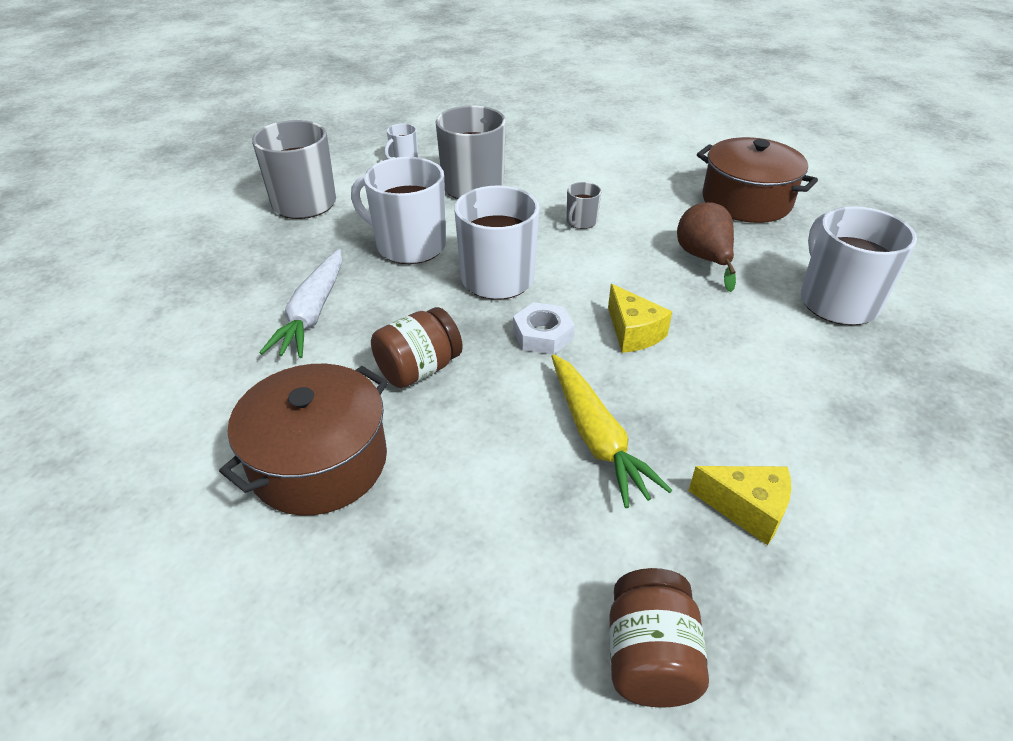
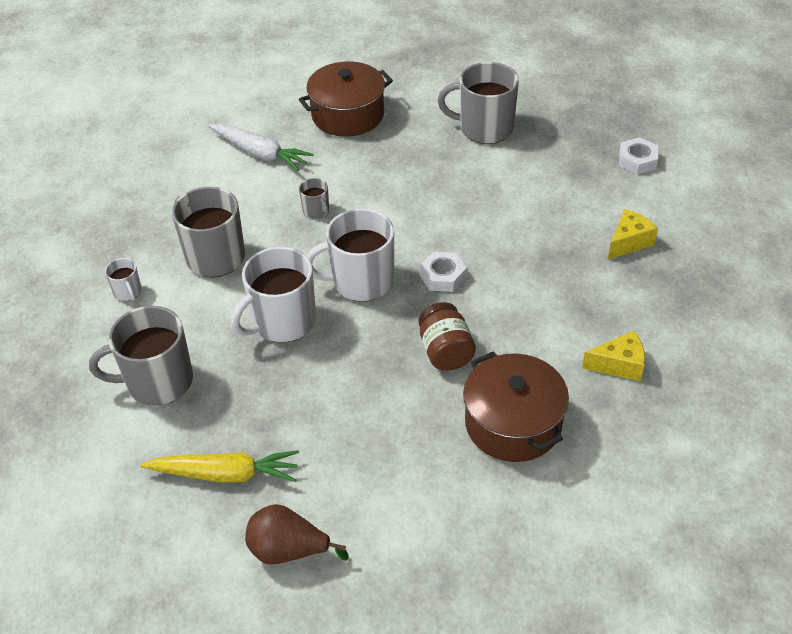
camera: 65 degrees left, 5 degrees up
(312, 313) = (343, 402): white carrot -> white carrot (260, 153)
(596, 438) = (551, 283): yellow carrot -> yellow carrot (226, 474)
(633, 332) = (464, 231): yellow cheese -> yellow cheese (619, 365)
(649, 658) = (702, 314): brown jar -> none
(704, 259) = (405, 166): brown pear -> brown pear (289, 551)
(836, 301) = (484, 128): white mug -> grey mug
(945, 476) = (637, 160): none -> white nut

